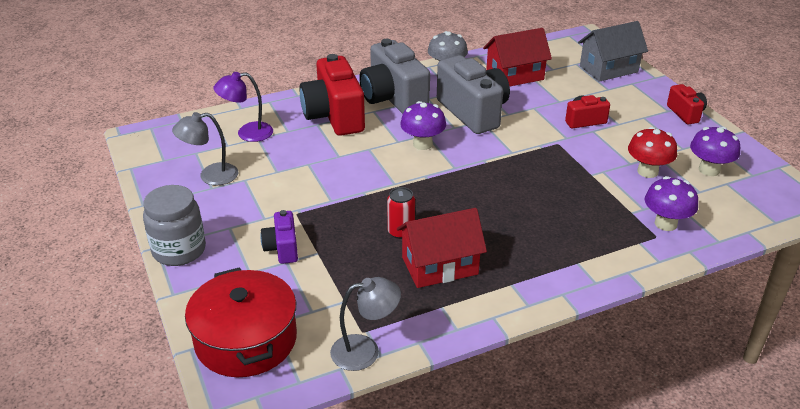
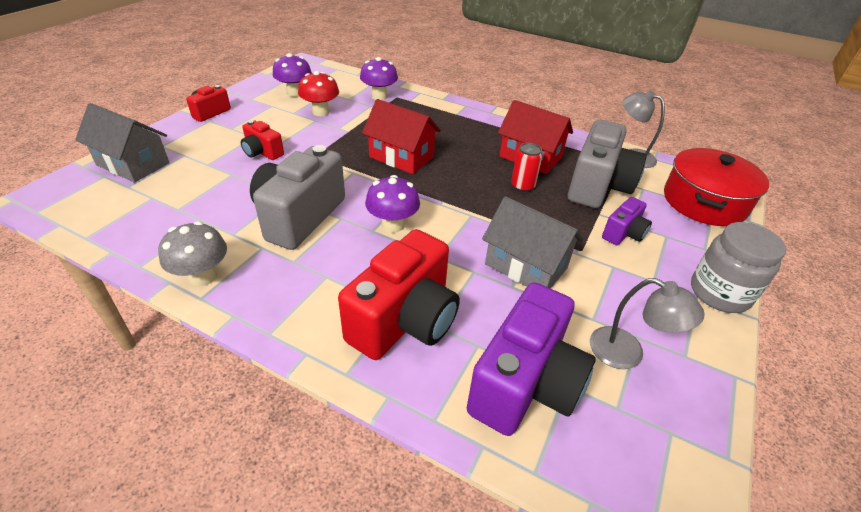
camera: 130 degrees left, 5 degrees up
(247, 133) = (525, 383): purple lamp -> purple camera
(316, 179) = (526, 266): none -> grey house
(393, 99) = (317, 289): grey camera -> grey camera (598, 186)
(514, 76) = (187, 217): red house -> red house (401, 157)

